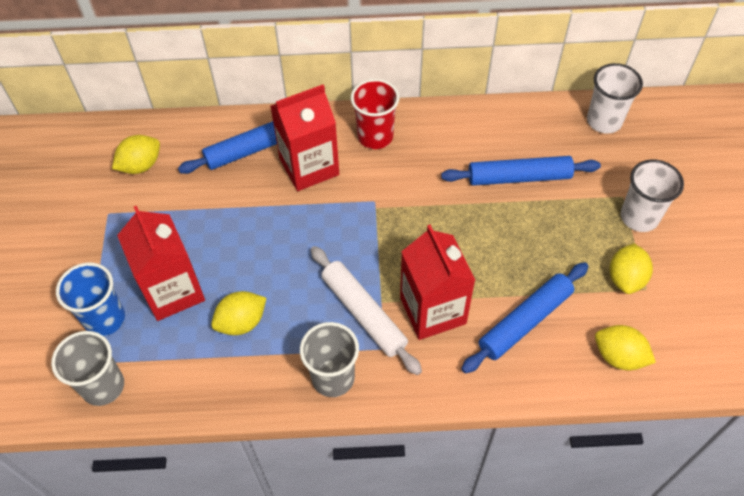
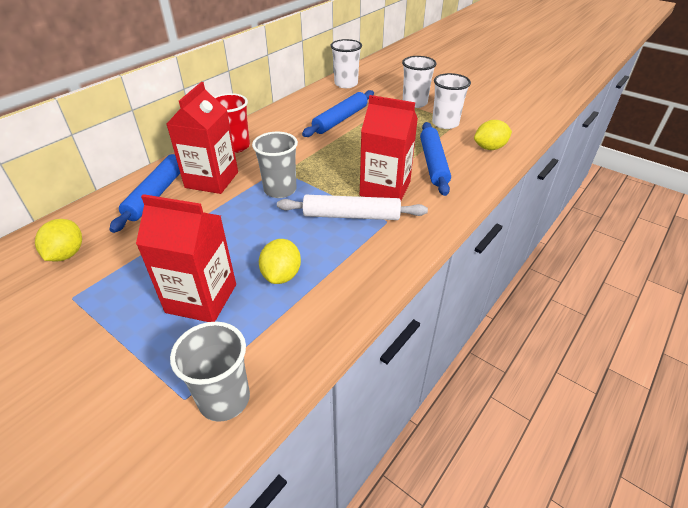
camera: 50 degrees left, 15 degrees down
(105, 319) = (162, 358): blue cup -> none
(333, 378) = (382, 255): grey cup -> grey cup (280, 190)
(625, 278) = (445, 123): yellow lemon -> white cup

